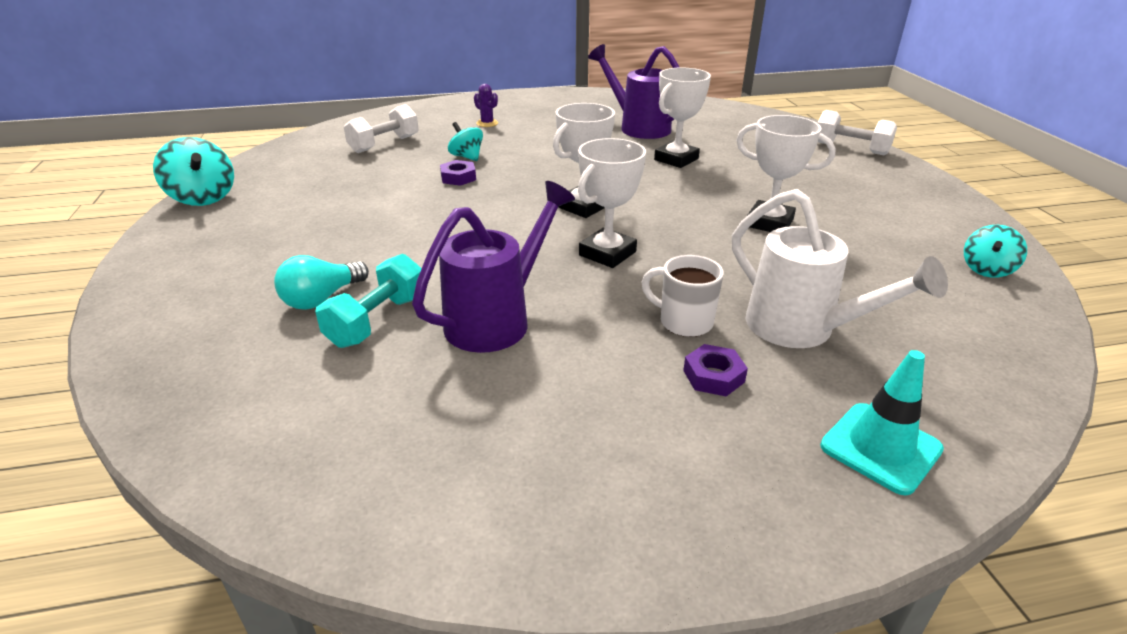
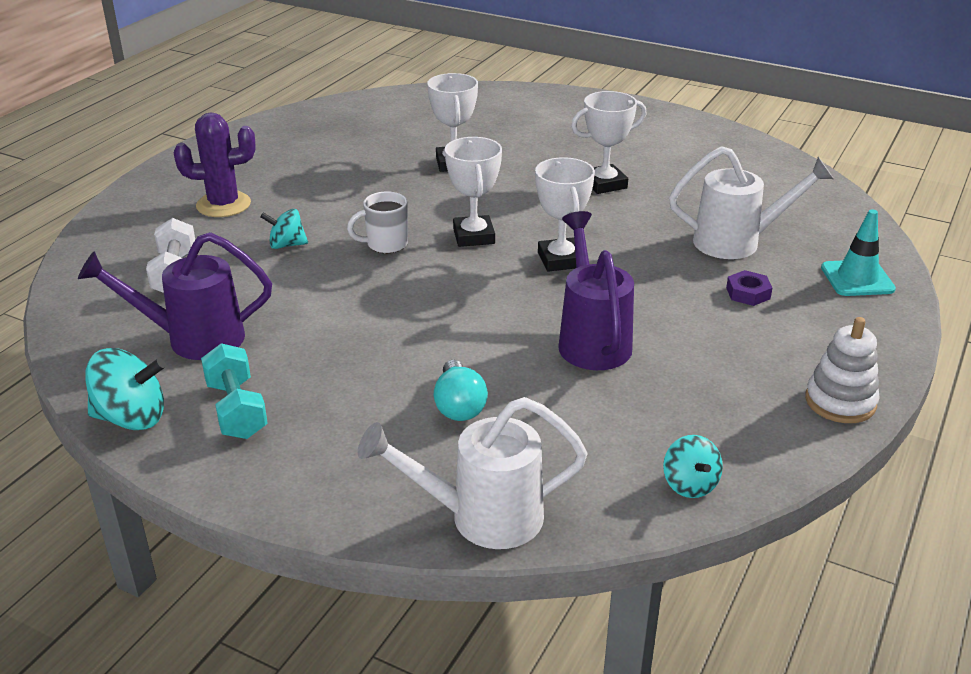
camera: 50 degrees left, 0 degrees up
(159, 375) = (482, 517): none -> white watering can
(377, 321) = (529, 390): turquoise dumbbell -> turquoise dumbbell (237, 410)
(458, 177) = (326, 266): purple nut -> none
(487, 123) = (223, 205): purple cactus -> purple cactus, size x2.01
(577, 545) = (840, 402): none -> white stacking toy
(638, 127) = (366, 147): purple watering can -> purple watering can (194, 339)
(684, 322) = (682, 274): white mug -> white mug (385, 244)
(850, 148) = (545, 98): white dumbbell -> none
(986, 269) = (749, 155): turquoise spinning top -> turquoise spinning top (689, 485)

